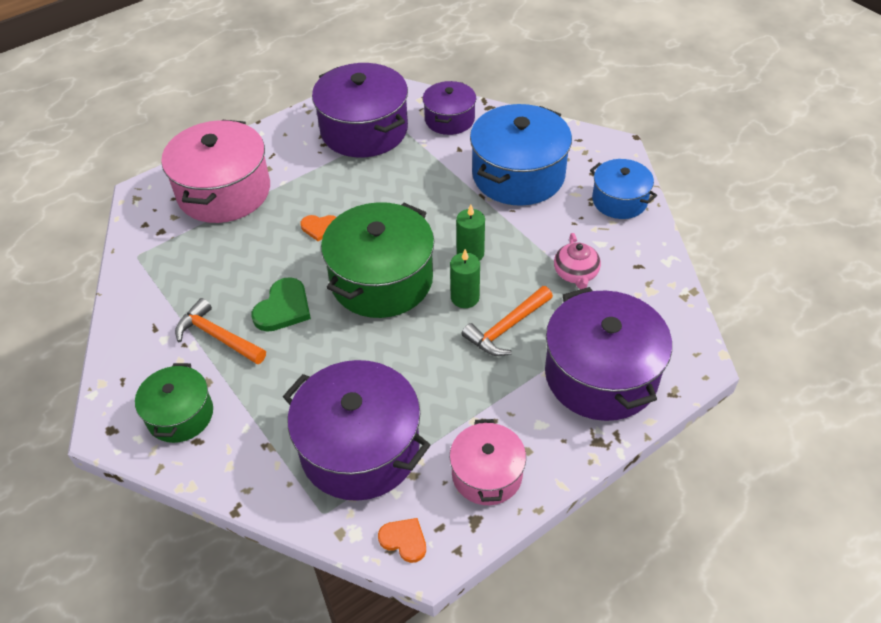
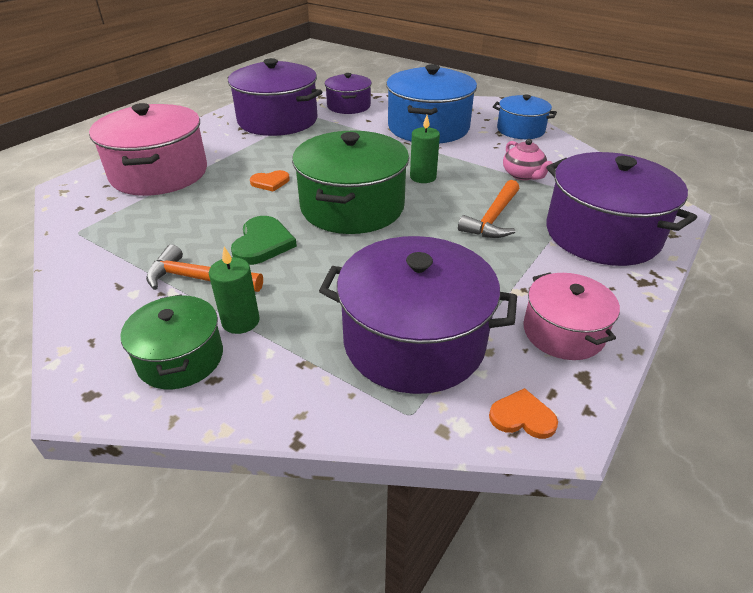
camera: 20 degrees left, 10 degrees down
(465, 297) = (439, 205): green candle -> green candle (240, 321)

